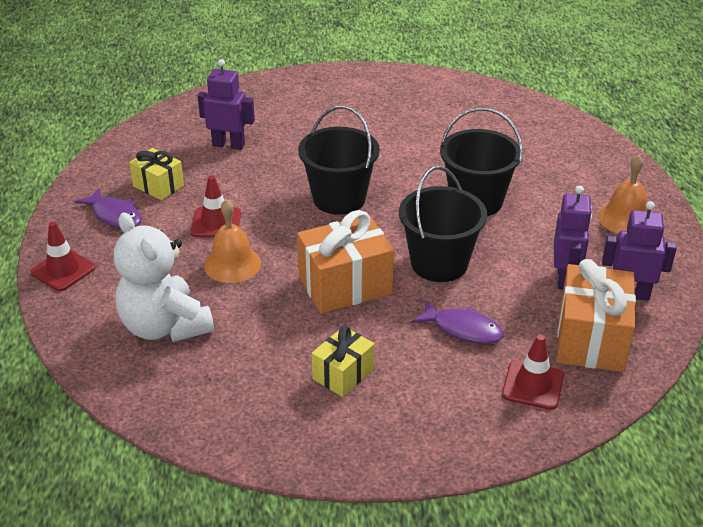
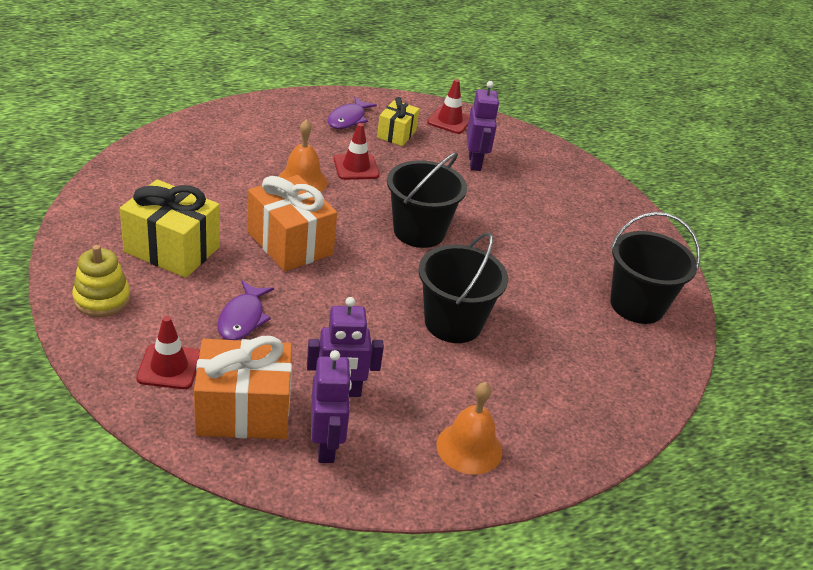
camera: 70 degrees right, 0 degrees up
(63, 270) = (273, 106): red traffic cone -> red traffic cone (449, 121)
(165, 326) = (216, 157): white teddy bear -> none
(343, 374) = (172, 249): yellow gift -> yellow gift, size x1.70
(424, 433) = (102, 299): none -> yellow stacking toy
(439, 263) = (338, 300): black bucket -> black bucket (637, 305)

